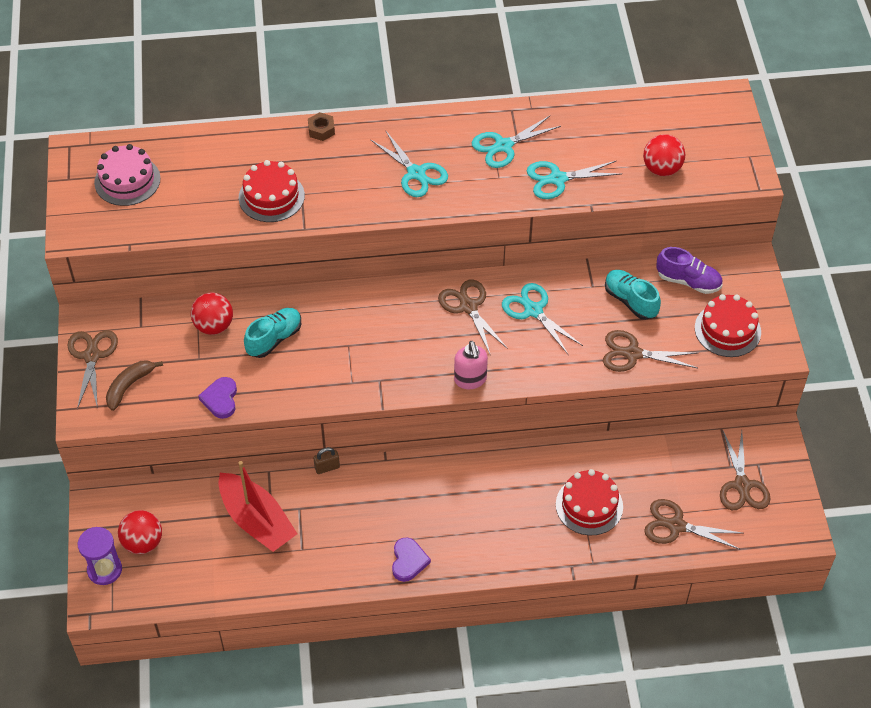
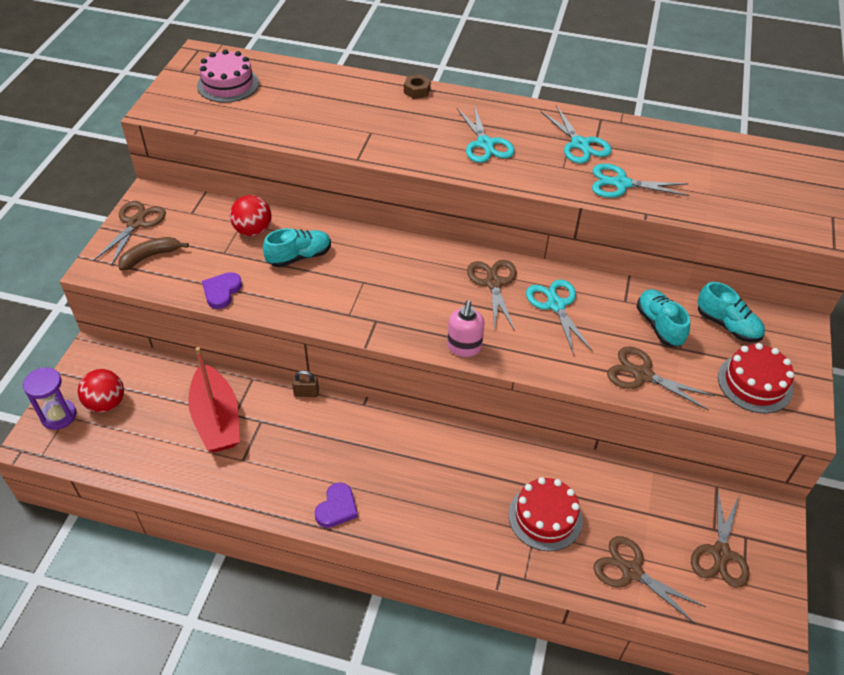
camera: 20 degrees right, 5 degrees down
(271, 196) = (343, 127): red cake -> none
(503, 146) = (580, 144): turquoise scissors -> turquoise scissors turned 105 degrees counterclockwise
(662, 169) = (733, 203): red ball -> none
(688, 281) = (727, 325): purple shoe -> turquoise shoe

